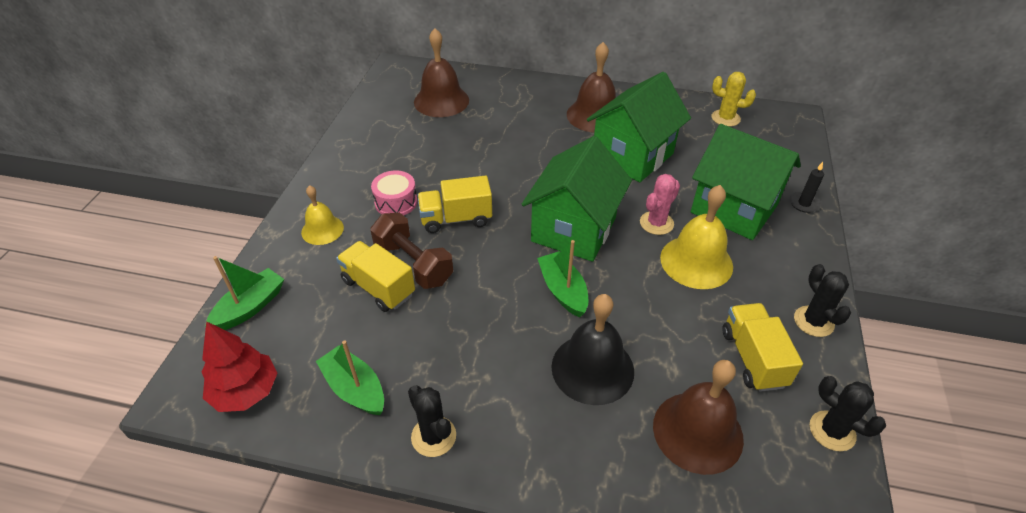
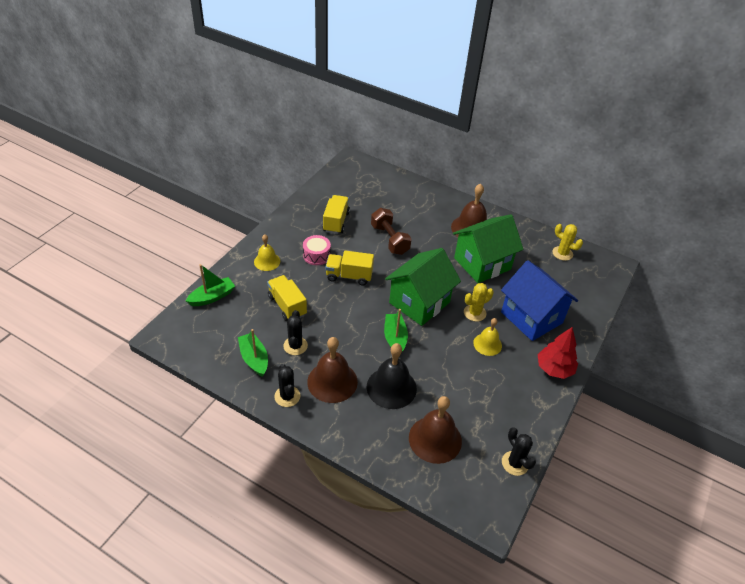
camera: 15 degrees right, 0 degrees up
(246, 391) = (197, 343): red tree -> red tree (554, 369)
(413, 263) = (313, 297): brown dumbbell -> brown dumbbell (390, 239)
(441, 101) = (372, 192): brown bell -> brown bell (332, 381)
(656, 223) = (474, 313): pink cactus -> yellow cactus
(696, 261) = (487, 344): yellow bell -> yellow bell, size x0.61
(734, 209) = (531, 317): green house -> blue house
(753, 358) = (490, 410): yellow truck -> yellow truck (336, 222)
(804, 203) = (582, 327): black candle -> none
(813, 321) = (542, 401): black cactus -> black cactus (295, 346)

